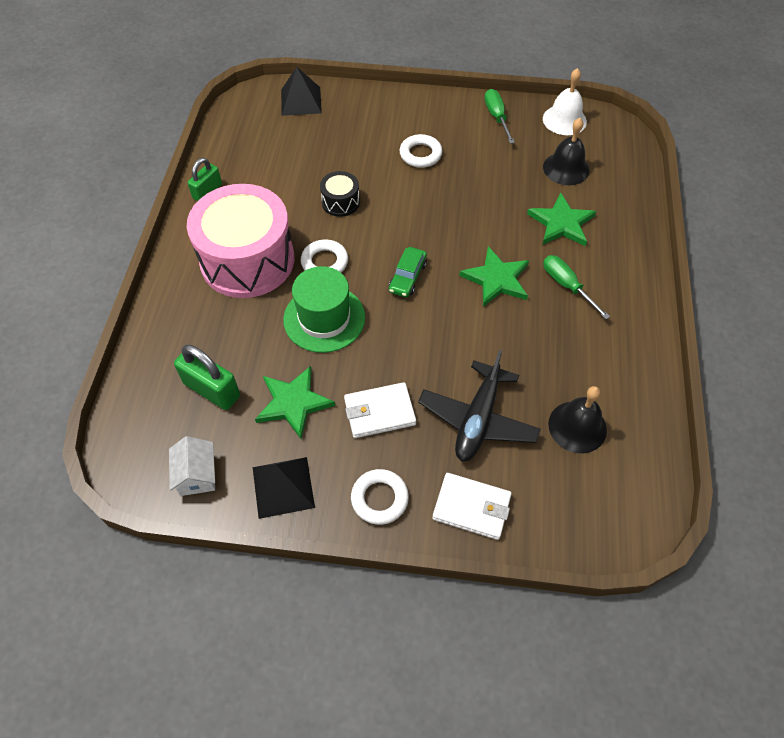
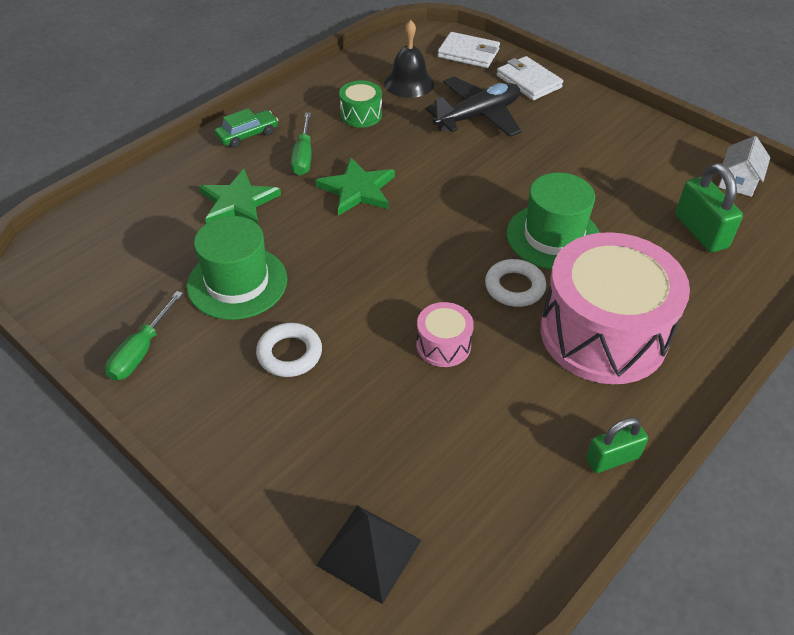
camera: 145 degrees left, 10 degrees down
(283, 487) = (665, 145): black pyramid -> none
(293, 403) = (626, 189): green star -> none
(340, 202) = (443, 345): black drum -> pink drum
(379, 412) = (554, 152): white wallet -> white wallet (468, 53)
(379, 499) = (592, 110): white ring -> none
(407, 277) = (439, 231): green car -> green car (247, 135)
(494, 174) = (237, 282): none -> green hat
(564, 120) = (75, 301): white bell -> none
(566, 168) = (158, 248): black bell -> none
(574, 357) = (361, 115): none -> green drum

